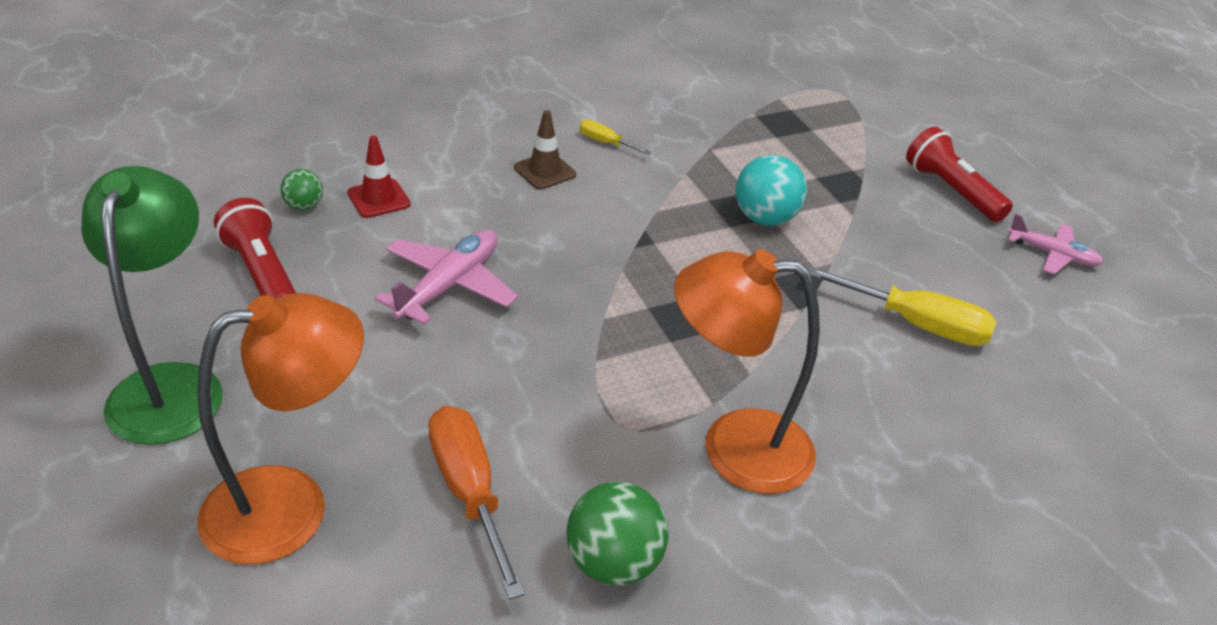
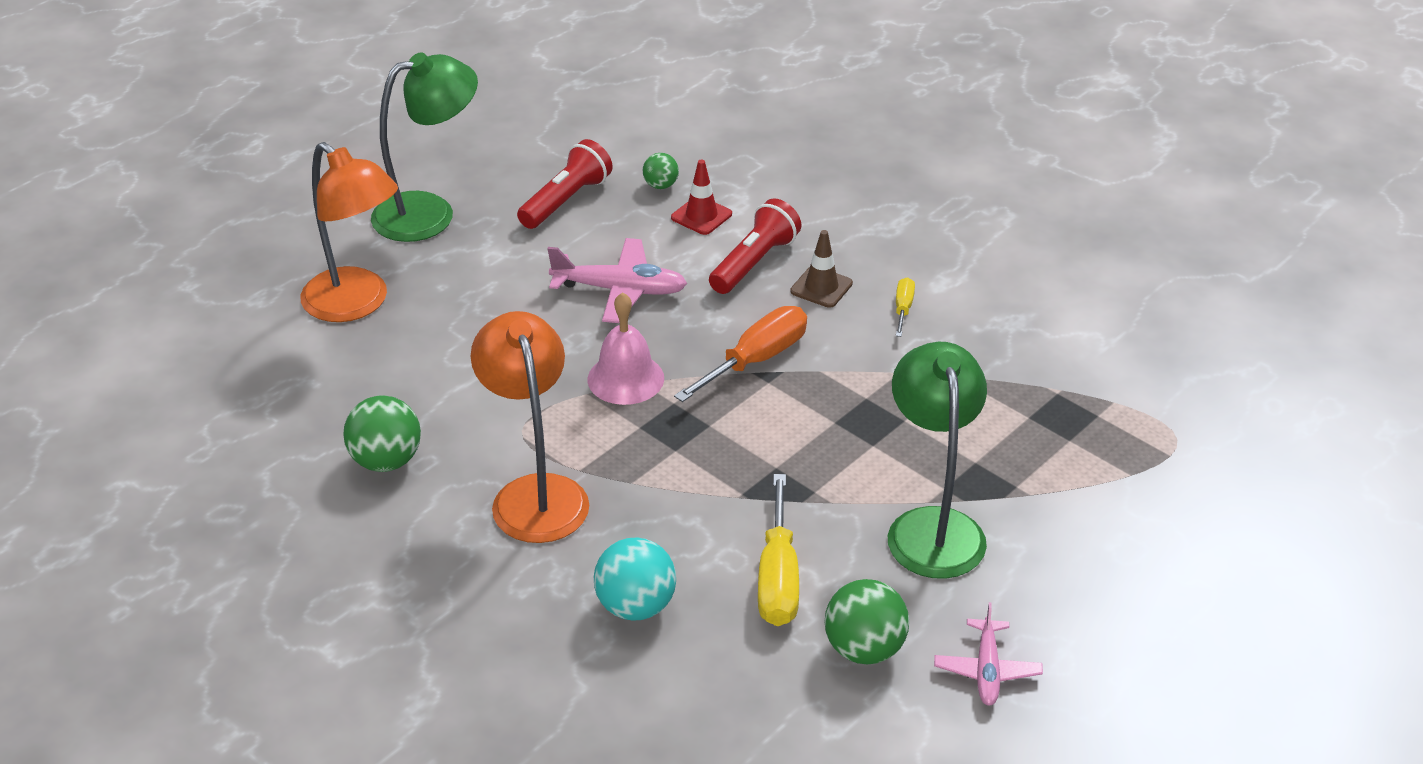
camera: 70 degrees right, 0 degrees up
(469, 492) = (412, 374): orange screwdriver -> orange screwdriver (756, 360)
(591, 326) = (625, 378): none -> pink bell
(765, 218) = (867, 442): turquoise ball -> turquoise ball (636, 606)
(883, 223) = (932, 526): none -> green lamp
(951, 191) = (1046, 570): red flashlight -> red flashlight (754, 262)
(1016, 306) = (864, 649): none -> green ball

